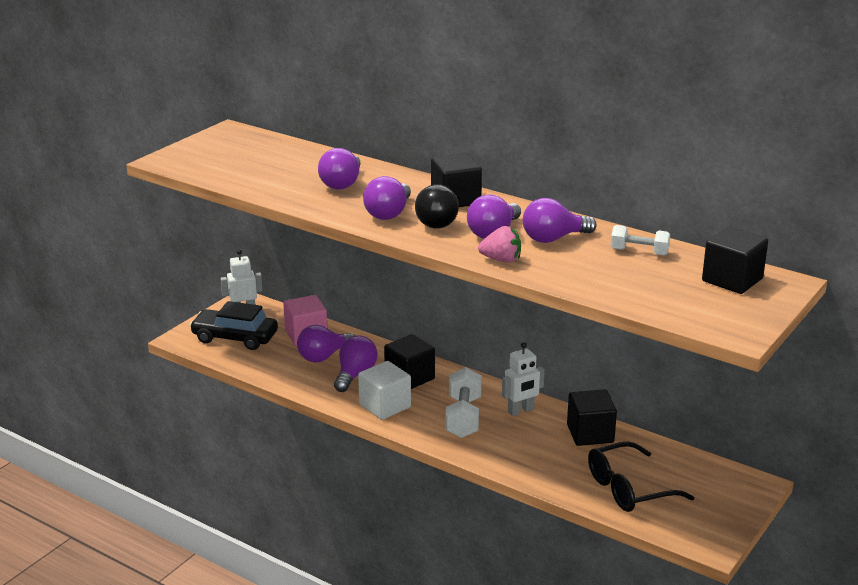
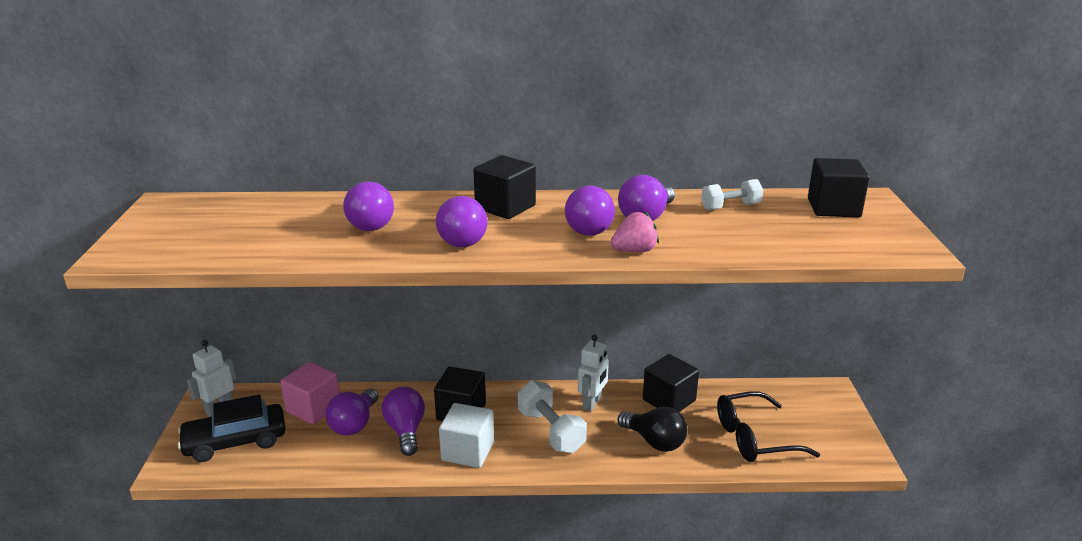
camera: 35 degrees left, 0 degrees up
(434, 222) = (517, 234): black light bulb -> black light bulb (654, 441)
(628, 489) = (754, 438): black glasses -> black glasses turned 45 degrees clockwise

